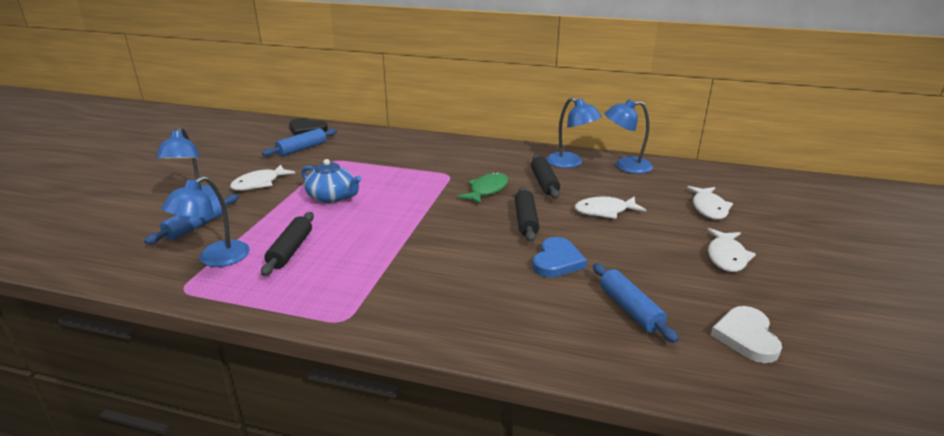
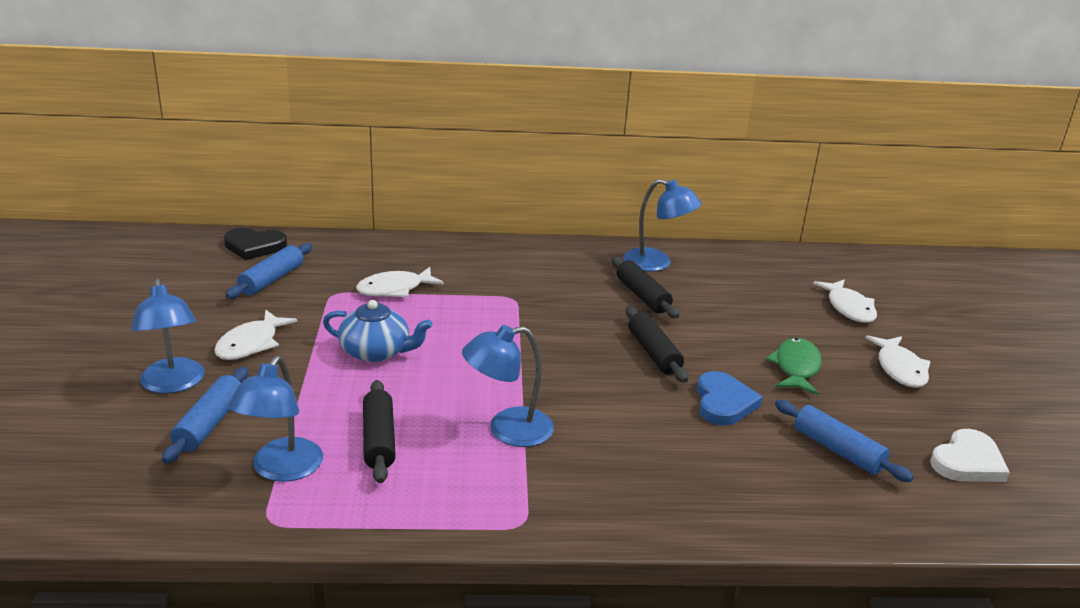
camera: 20 degrees left, 0 degrees up
(487, 190) = (578, 315): green fish -> green fish (796, 368)
(605, 211) = (737, 327): white fish -> white fish (395, 289)
(625, 166) = (724, 260): blue lamp -> blue lamp (507, 430)
(746, 337) = (967, 462): white heart -> white heart turned 120 degrees counterclockwise

